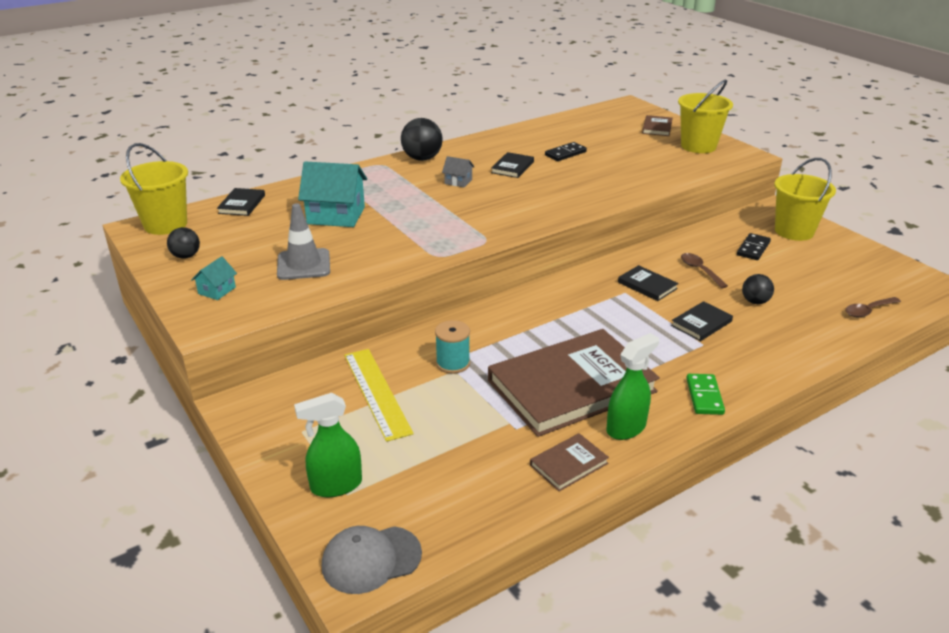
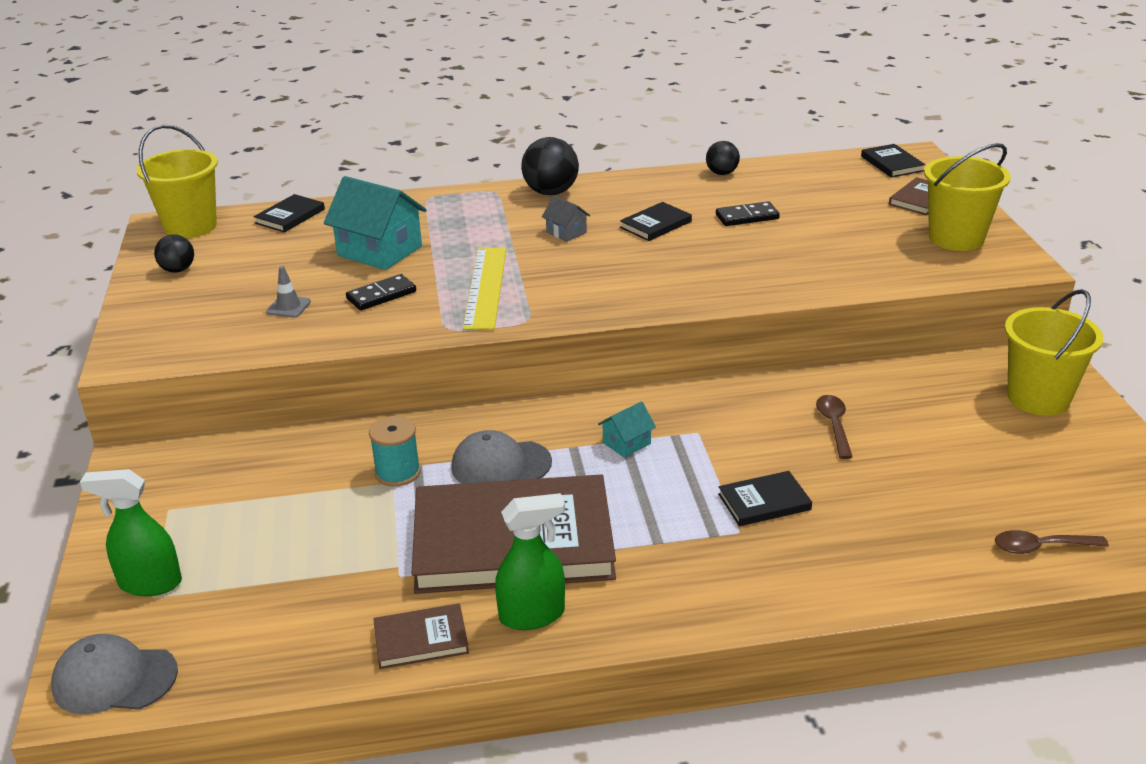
camera: 25 degrees right, 0 degrees up
(217, 290) = (172, 319): turquoise house -> turquoise house (626, 443)
(303, 265) = (288, 307): grey traffic cone -> grey traffic cone, size x0.54
(376, 392) = (282, 486): yellow ruler -> yellow ruler (485, 287)
(519, 341) = (501, 465): none -> grey cap
(647, 285) = (737, 429): black book -> black book (892, 163)
(704, 396) = (674, 604): green domino -> none
(753, 249) = (946, 411): black domino -> black domino (381, 295)
(755, 301) = (873, 490): black ball -> black ball (722, 173)

